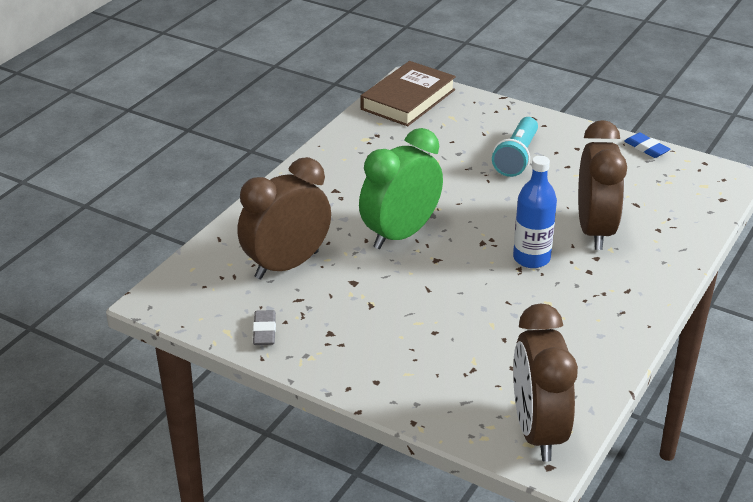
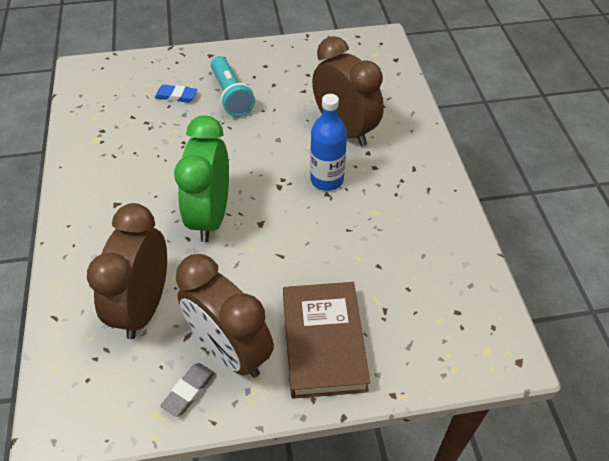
camera: 40 degrees left, 15 degrees up
(264, 331) = (189, 391): grey eraser -> grey eraser turned 75 degrees clockwise
(408, 99) = (97, 84): brown book -> brown book (323, 342)
(538, 432) = (481, 335): brown clock -> brown clock (230, 351)
(646, 148) = (311, 43): blue eraser -> blue eraser (176, 96)

